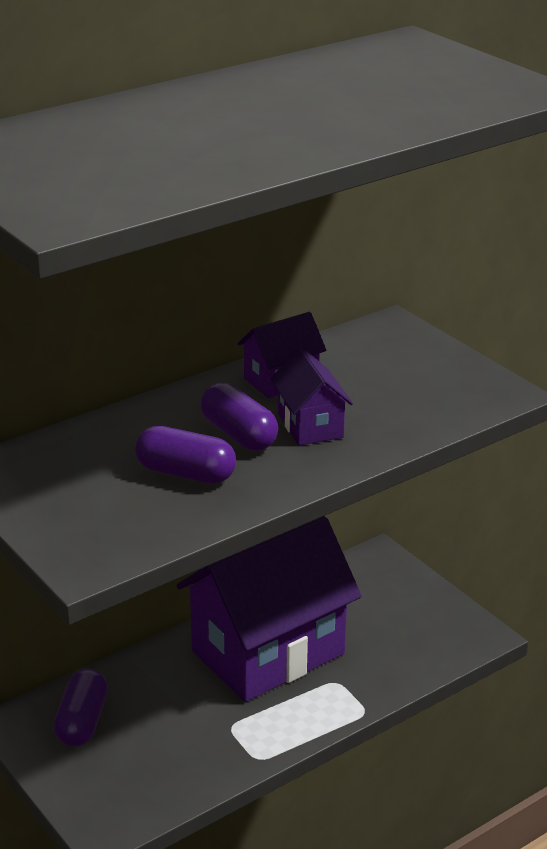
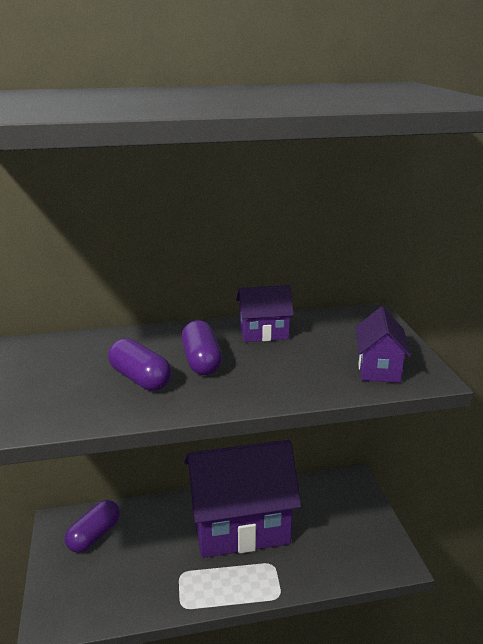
camera: 25 degrees right, 5 degrees down
(310, 425) = (257, 366): purple house -> purple house (378, 368)

